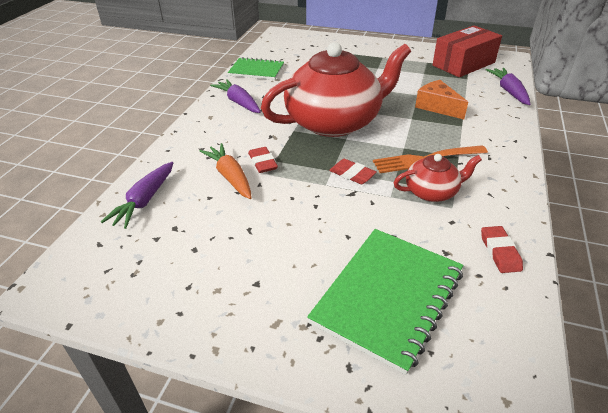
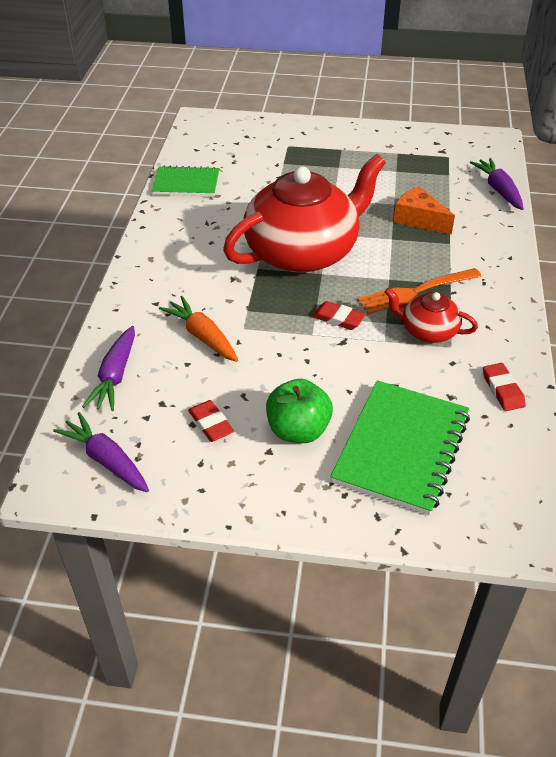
camera: 10 degrees left, 5 degrees up
(238, 102) = (179, 234): purple carrot -> purple carrot (106, 460)
(262, 162) = (234, 314): red eraser -> red eraser (211, 424)
(290, 267) = (298, 430): none -> green apple
(432, 192) = (428, 331): red teapot -> red teapot turned 135 degrees counterclockwise
(463, 64) = (442, 152): red box -> none

